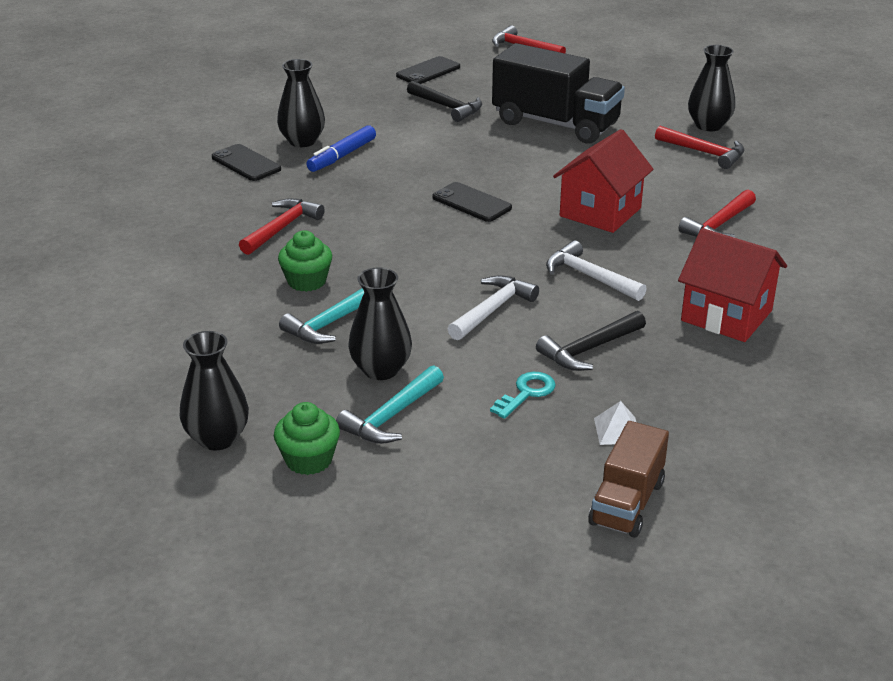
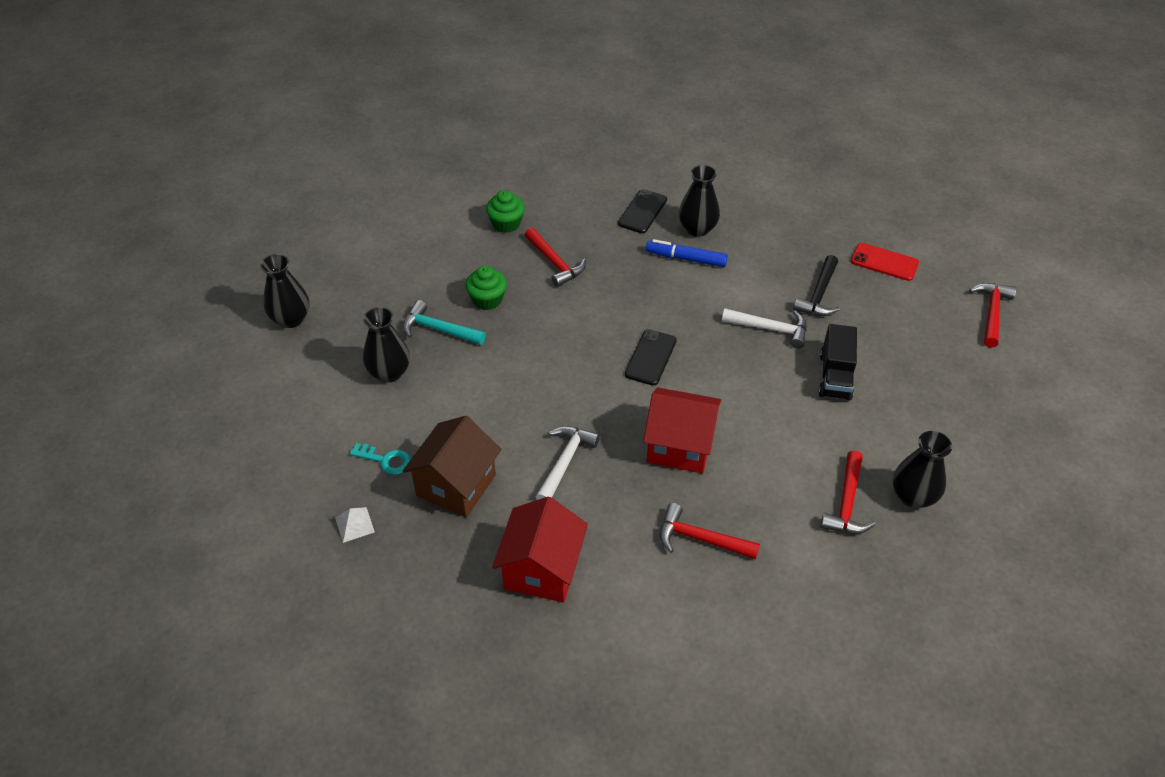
camera: 70 degrees right, 15 degrees up
(281, 228) = (555, 263): red hammer -> red hammer turned 45 degrees clockwise
(309, 460) = (280, 368): green cupcake -> green cupcake (506, 224)
(392, 416) = (337, 394): turquoise hammer -> none
(428, 71) = (884, 262): black phone -> red phone
(492, 310) = (490, 413): white hammer -> white hammer (770, 329)
(555, 124) = (835, 376): black truck -> black truck, size x0.58
(589, 349) = (456, 485): black hammer -> brown house
(627, 503) = (271, 547): brown truck -> none

